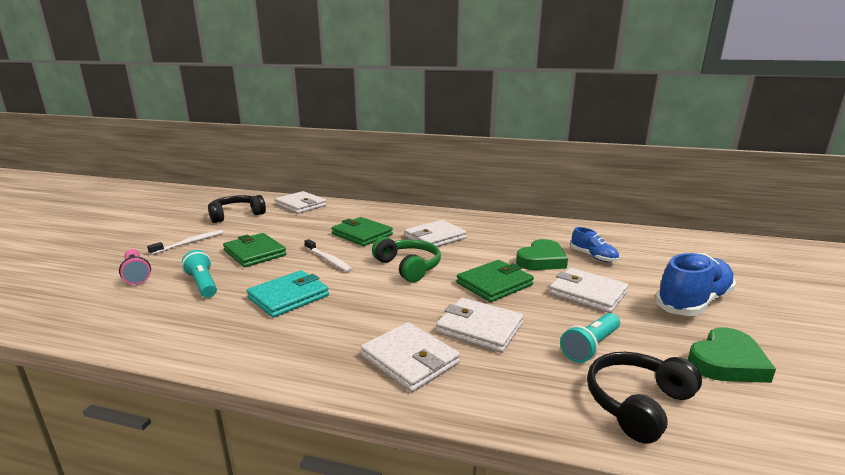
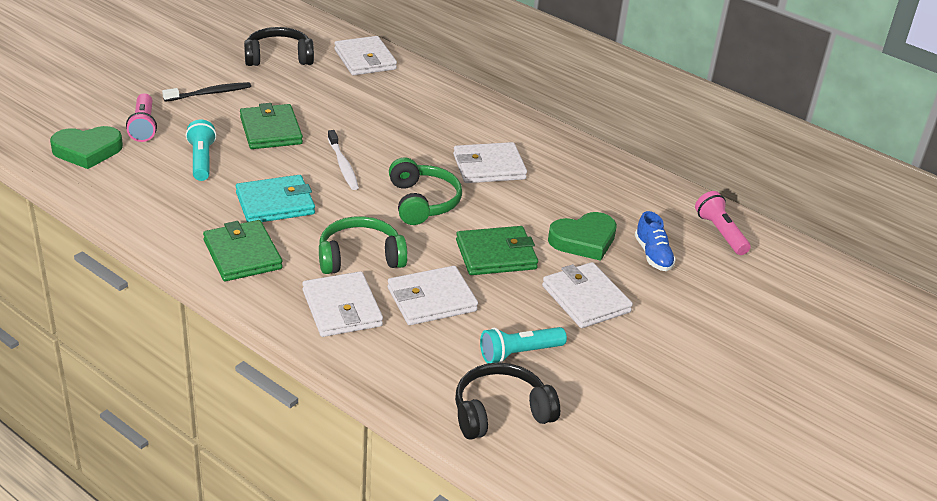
camera: 20 degrees right, 15 degrees up
(190, 243) = (210, 93): white toothbrush -> black toothbrush
(362, 234) = (406, 136): green wallet -> green wallet (242, 254)
(392, 315) = (360, 257): none -> green headphones
(479, 328) = (431, 299): white wallet -> white wallet turned 75 degrees counterclockwise
(613, 236) = (720, 233): none -> pink flashlight
(693, 302) = (690, 347): blue shoe -> none
(727, 362) = (632, 412): green heart -> green heart (87, 151)

